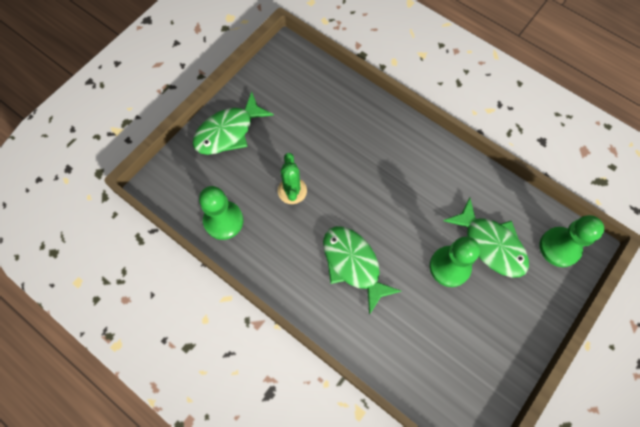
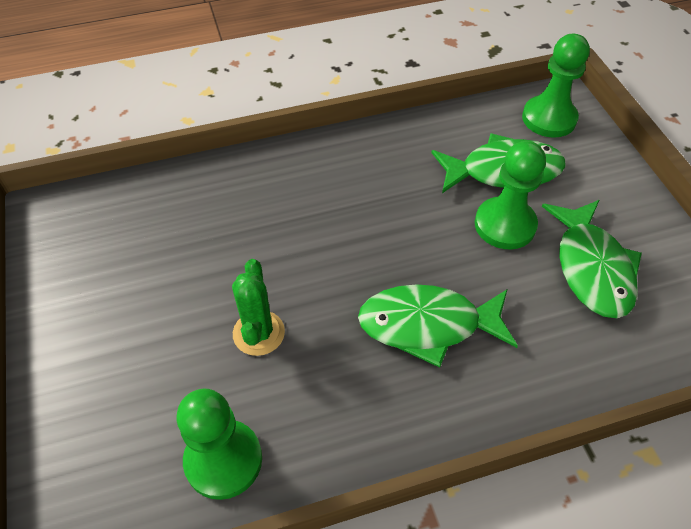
camera: 55 degrees left, 15 degrees down
(228, 131) = (86, 360): green fish -> green fish (591, 268)
(292, 191) = (258, 333): green cactus -> green cactus turned 60 degrees clockwise

